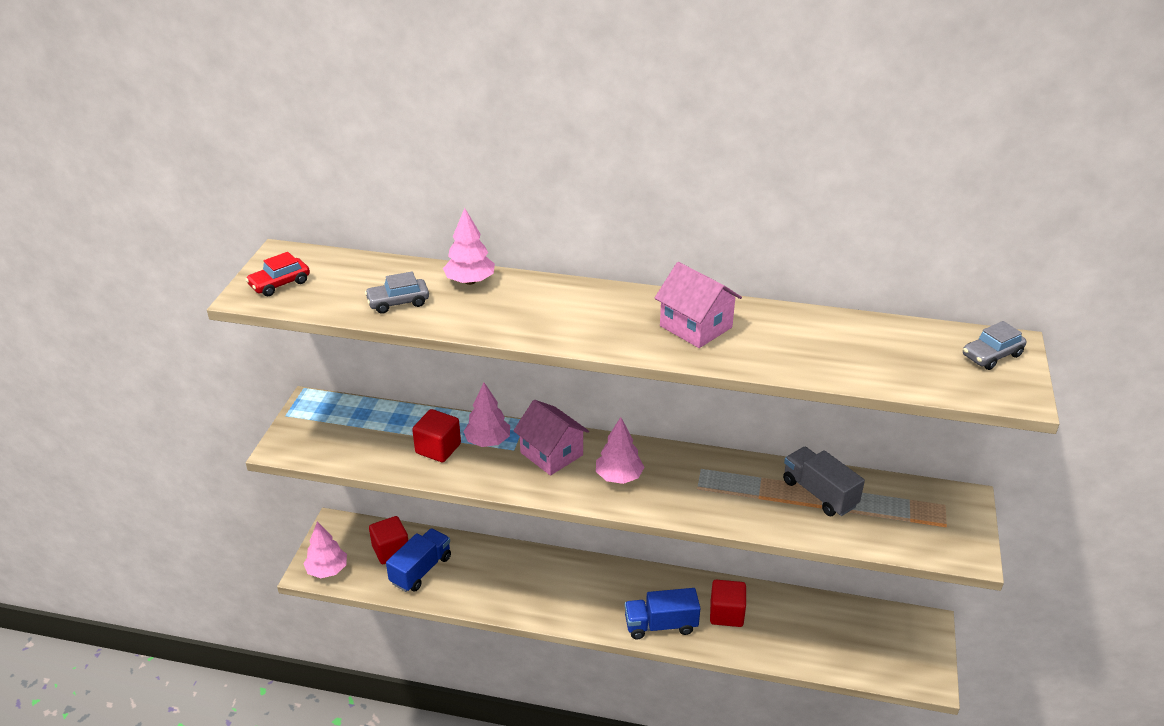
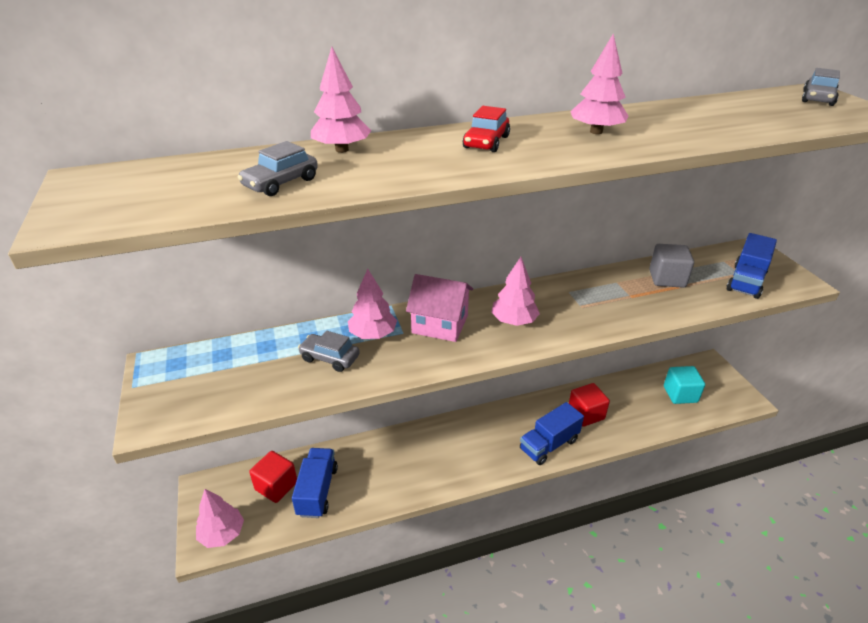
camera: 30 degrees left, 0 degrees up
(279, 284) = (104, 203): red car -> red car (486, 142)
(438, 448) = (330, 358): red cube -> grey car
(695, 326) = (596, 132): pink house -> pink tree
(819, 493) = (667, 278): grey truck -> grey cube
(854, 640) = (680, 394): none -> turquoise cube
(905, 529) = (746, 281): none -> blue truck

